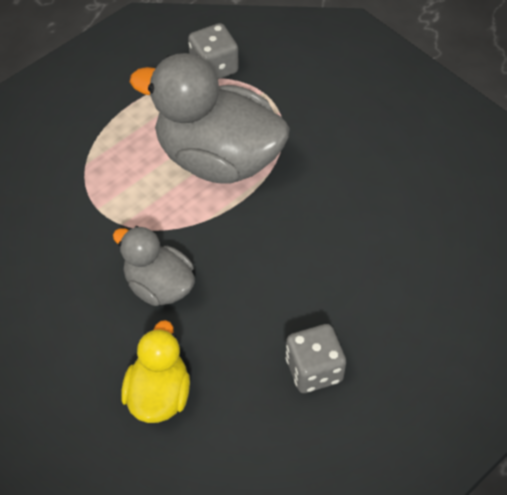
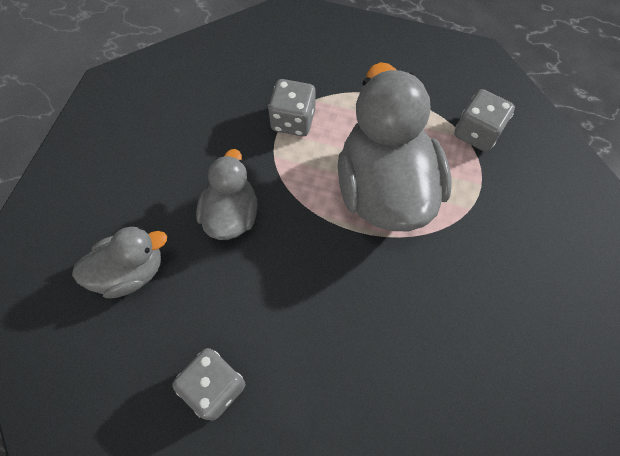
camera: 60 degrees right, 10 degrees up
(95, 191) = (293, 120): none -> grey dice
(158, 394) = (131, 271): yellow duck -> grey duck

